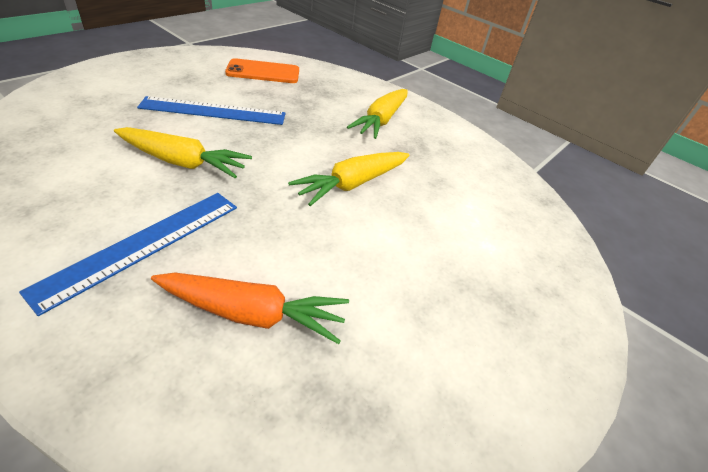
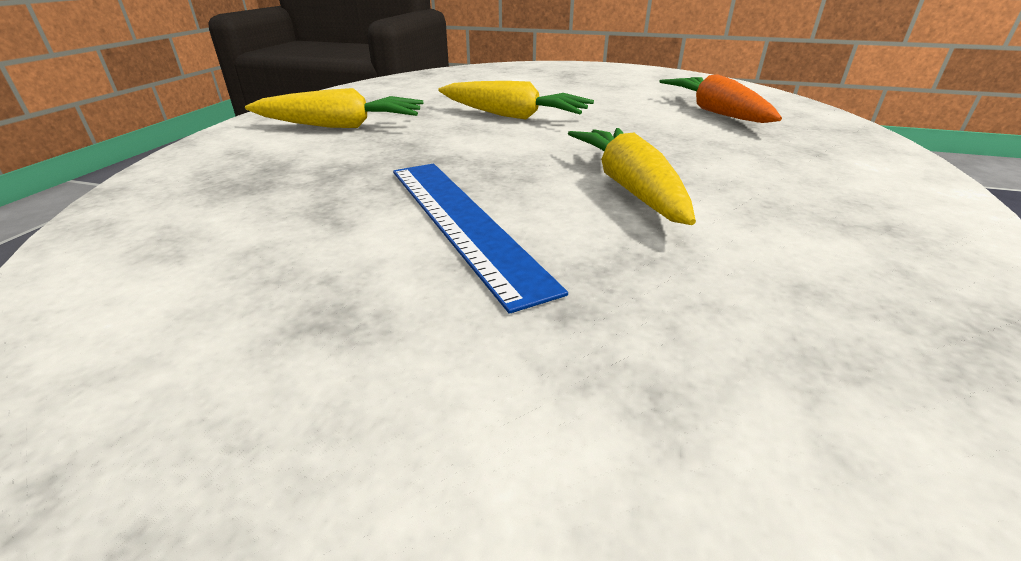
camera: 110 degrees left, 10 degrees down
(143, 245) = (761, 156): blue ruler -> none
(263, 72) = (201, 240): orange phone -> none

